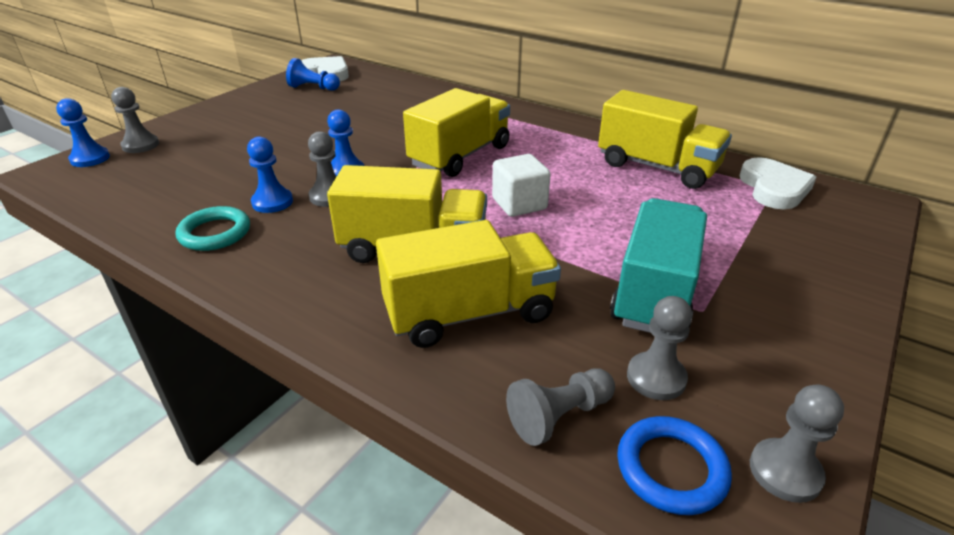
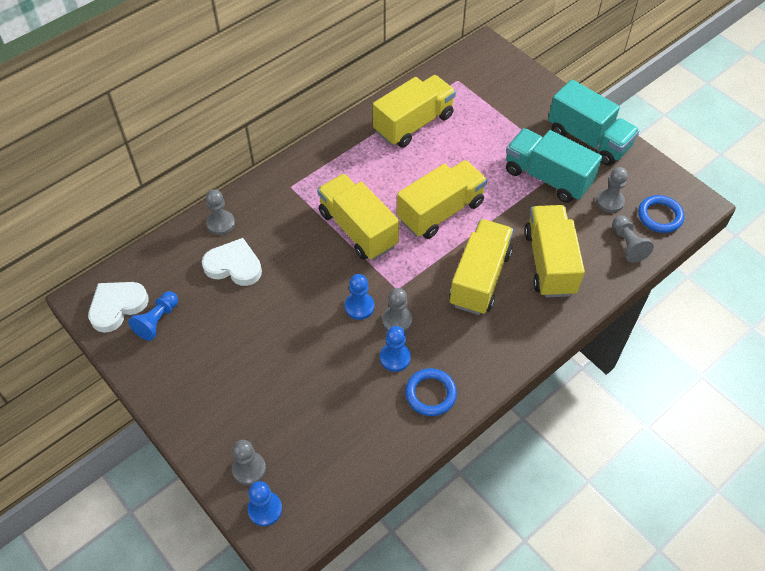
camera: 75 degrees left, 20 degrees up
(215, 233) = (430, 394): turquoise ring -> blue ring
(519, 204) = (440, 211): white cube -> yellow truck
(773, 188) = (458, 80): white heart -> white heart (234, 265)
(785, 472) = (665, 182): grey pawn -> grey pawn (221, 223)
(792, 332) = (588, 139): none -> turquoise truck

